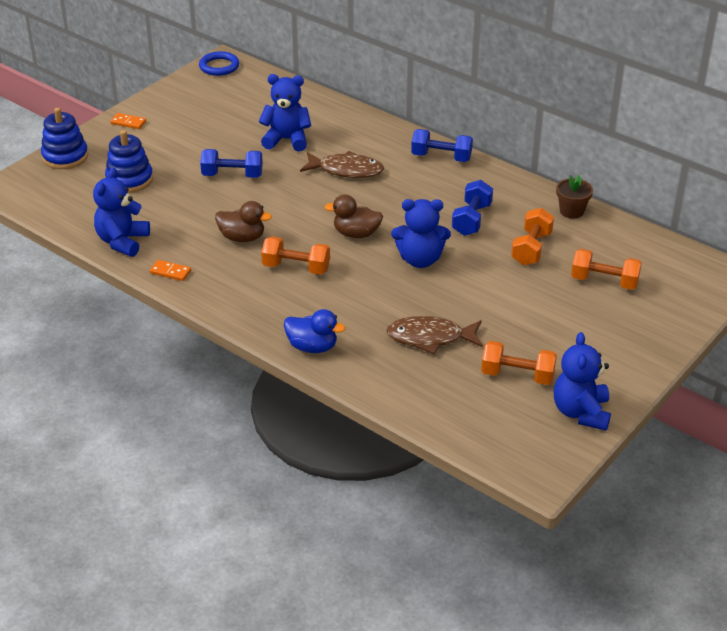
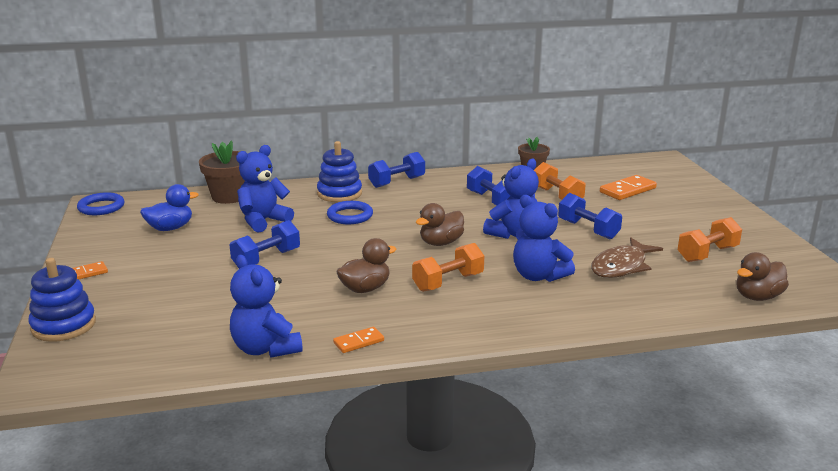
camera: 50 degrees left, 15 degrees down
(129, 179) = (174, 307): blue stacking toy -> blue stacking toy (339, 194)
(306, 102) = (229, 196): none -> brown flower pot
(312, 347) = (572, 317): blue duck -> blue duck (170, 228)
(346, 170) = (350, 216): brown fish -> blue ring
(464, 429) = (757, 297): none -> brown duck
(480, 293) = (588, 230): none -> blue dumbbell
(581, 412) = (776, 250): blue teddy bear -> blue teddy bear (538, 276)
(604, 281) = (628, 190): orange dumbbell -> orange domino

